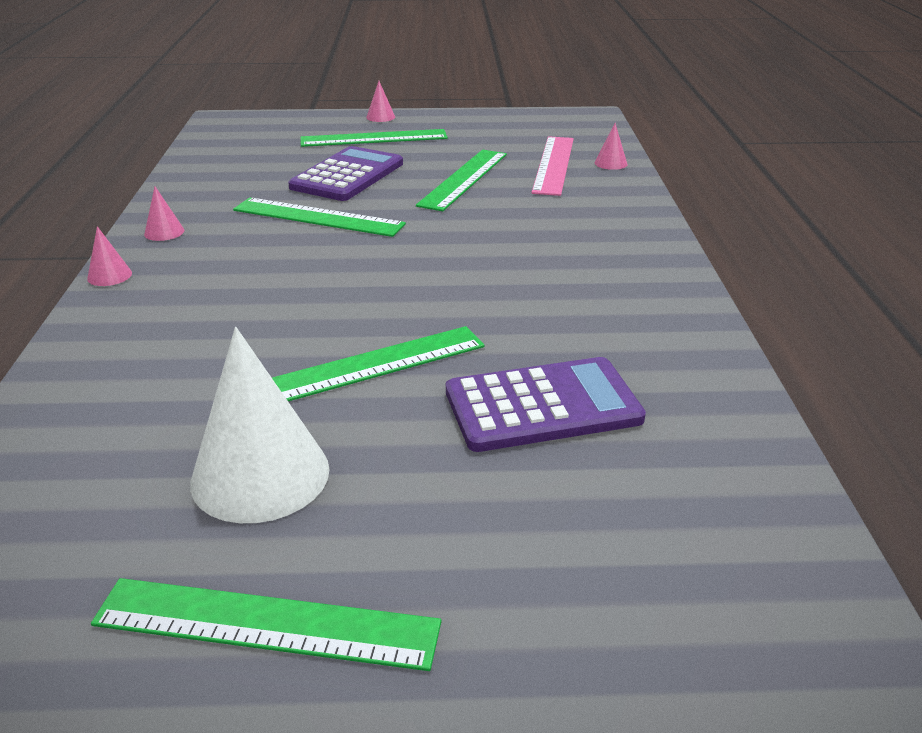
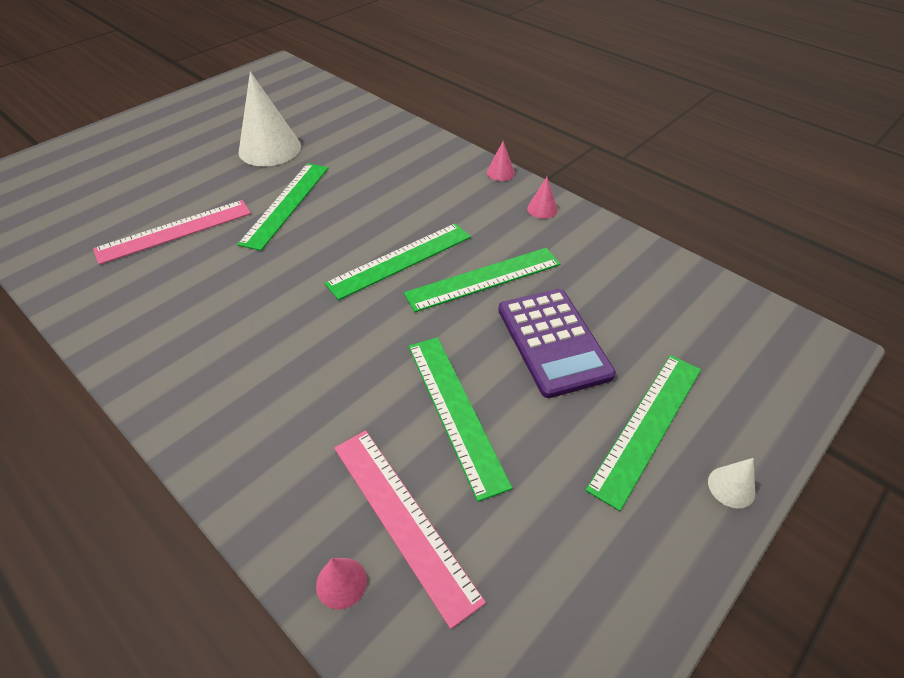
camera: 135 degrees right, 15 degrees up
(266, 624) = (210, 125): green ruler -> green ruler (400, 260)
(380, 117) = (731, 487): pink cone -> white cone
(542, 406) = (174, 231): purple calculator -> pink ruler

